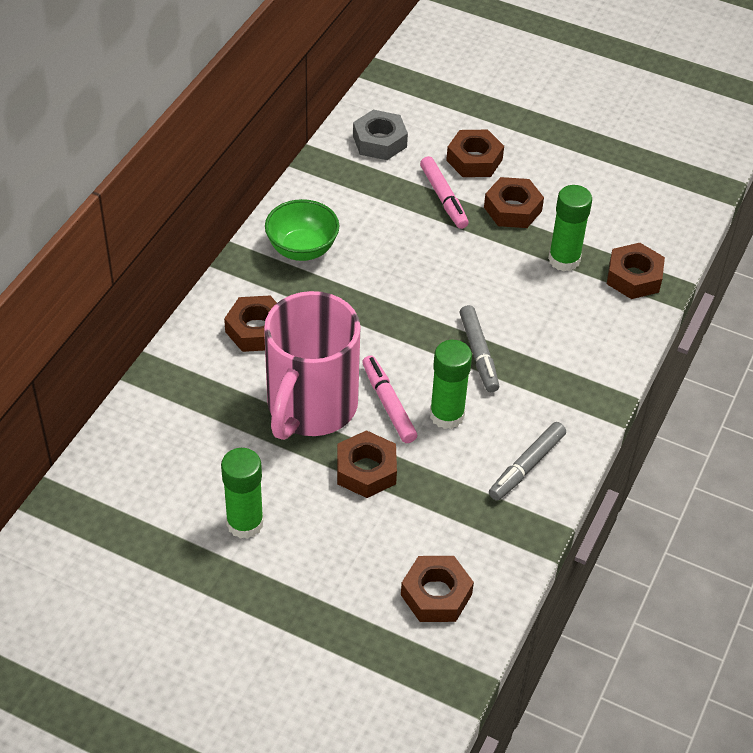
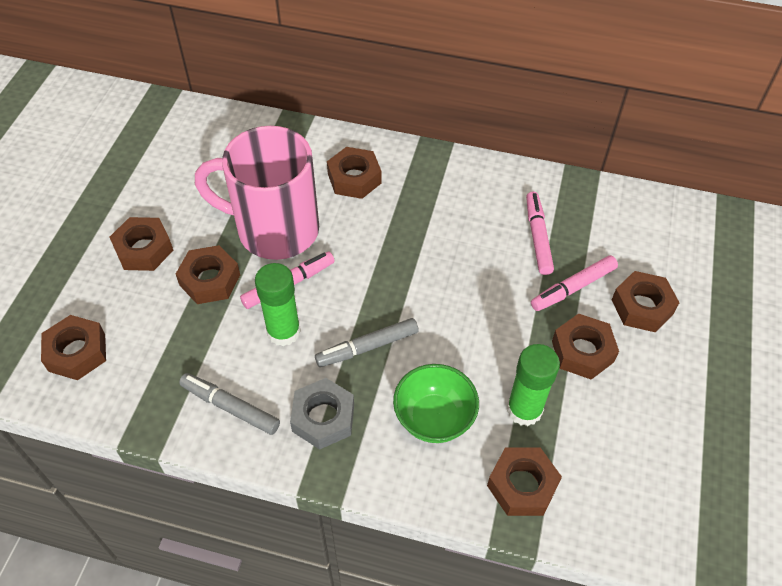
camera: 80 degrees right, 5 degrees up
(245, 523) = (146, 209): green glue stick -> none
(302, 249) = (460, 191): green bowl -> green bowl (434, 418)
(306, 528) = (144, 249): none -> brown nut
(378, 207) = (538, 237): none -> pink marker
(379, 141) = (630, 224): grey nut -> grey nut (323, 418)

